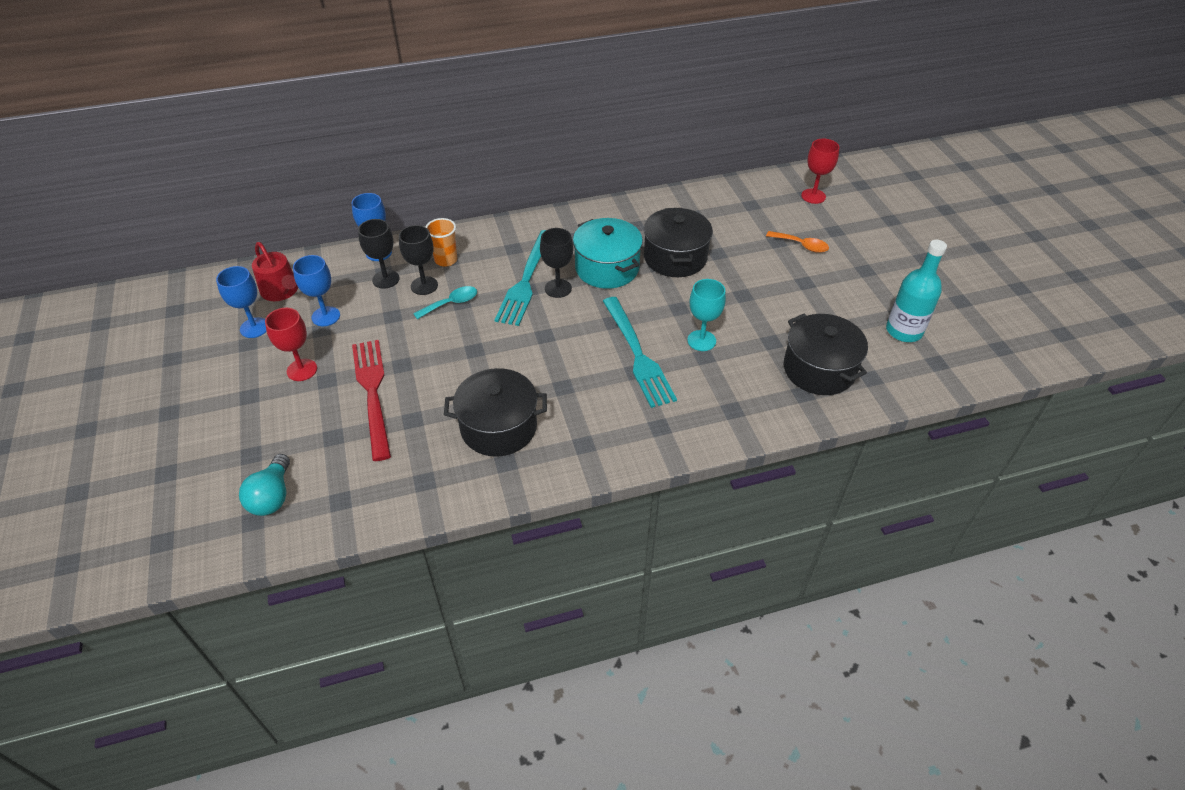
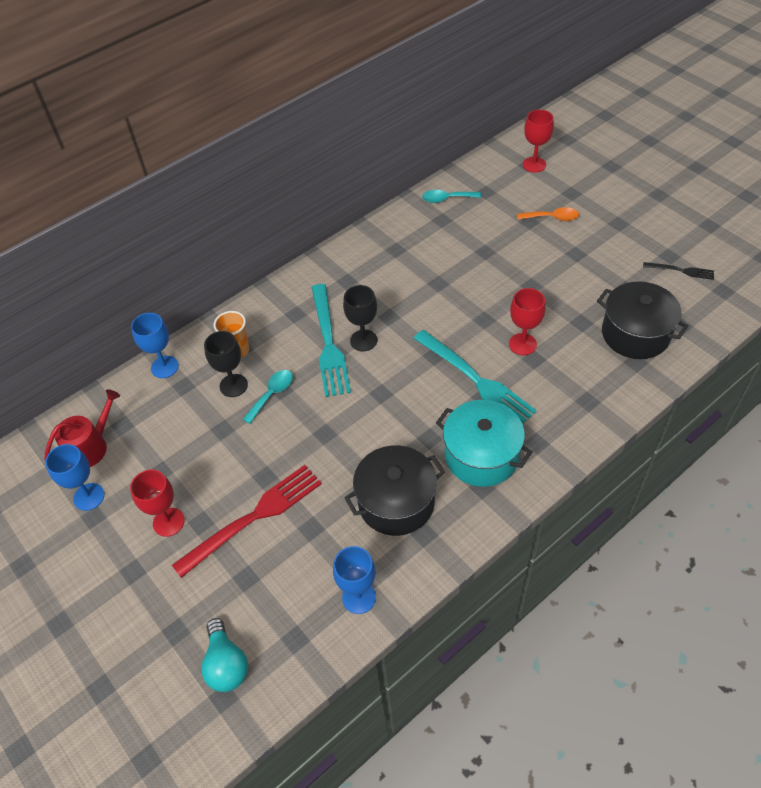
camera: 20 degrees left, 5 degrees up
(281, 291) = (91, 446): red watering can -> red watering can turned 75 degrees counterclockwise
(326, 316) = (155, 456): blue goblet -> blue goblet (359, 597)
(372, 392) = (254, 516): red fork -> red fork turned 90 degrees clockwise
(386, 279) = (190, 393): black goblet -> none
(607, 268) = (396, 303): turquoise pot -> turquoise pot (481, 455)
(675, 257) = (450, 269): black pot -> none
(701, 340) = (522, 344): turquoise goblet -> red goblet
(710, 199) = (446, 199): none -> turquoise spoon
(904, 331) = (681, 271): turquoise bottle -> black fork

